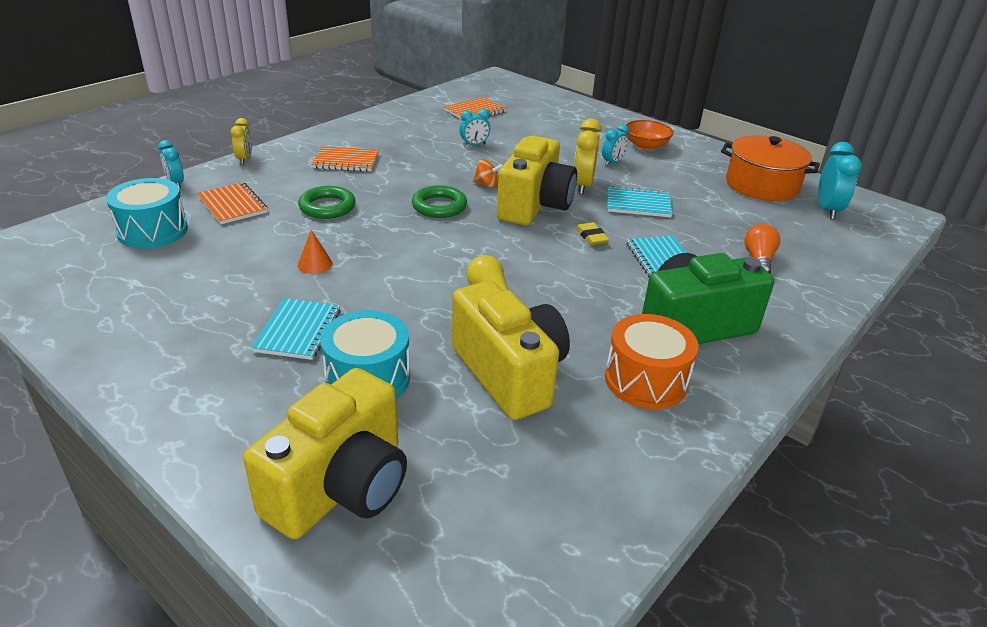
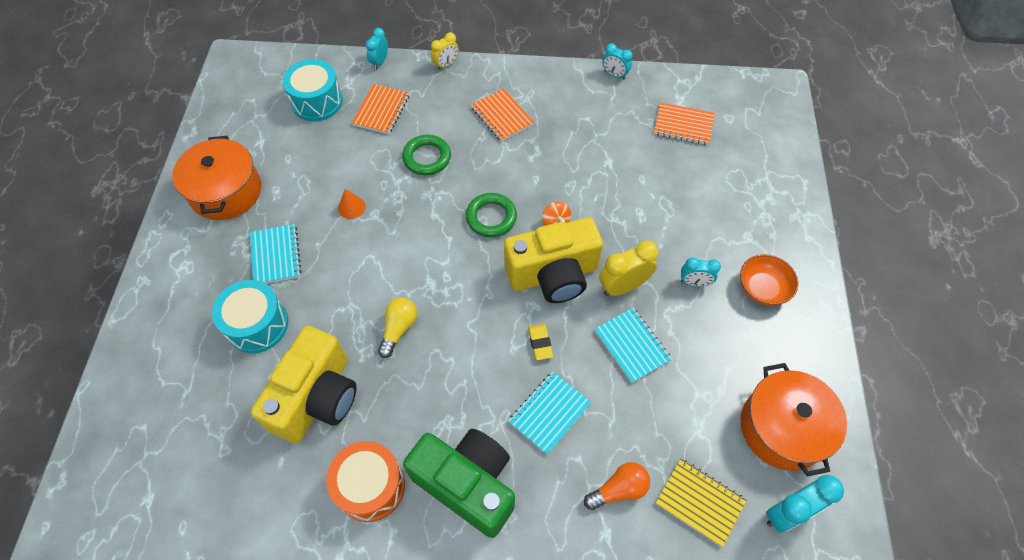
camera: 55 degrees right, 25 degrees up
(156, 330) = (226, 191): none -> orange pot
(298, 331) = (276, 255): turquoise notebook -> turquoise notebook turned 75 degrees counterclockwise
(341, 487) = (160, 380): yellow camera -> none
(474, 145) = (617, 169): turquoise clock -> turquoise clock (614, 75)
(591, 237) = (540, 343): yellow eraser -> yellow eraser turned 45 degrees counterclockwise
(795, 235) = (699, 502): none -> yellow notebook

